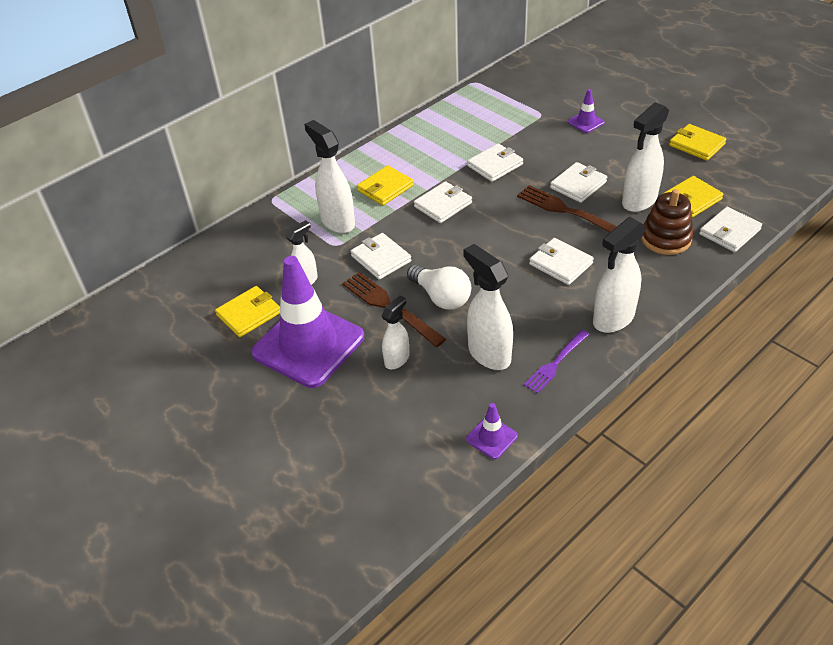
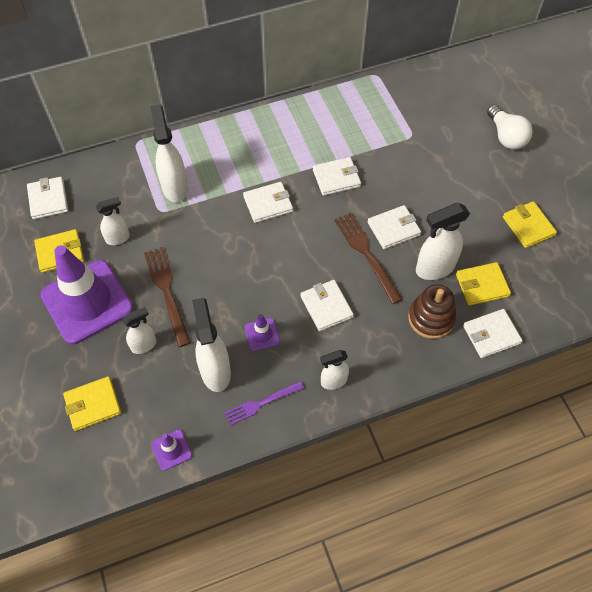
camera: 20 degrees right, 15 degrees up
(381, 258) = (187, 240): white wallet -> white wallet (48, 199)
(385, 188) = (232, 167): yellow wallet -> yellow wallet (93, 404)
(441, 297) = (211, 299): white light bulb -> white light bulb (506, 136)
(586, 122) = (445, 160): purple traffic cone -> purple traffic cone (262, 334)
(613, 319) = (333, 381): white spray bottle -> white spray bottle, size x0.60

